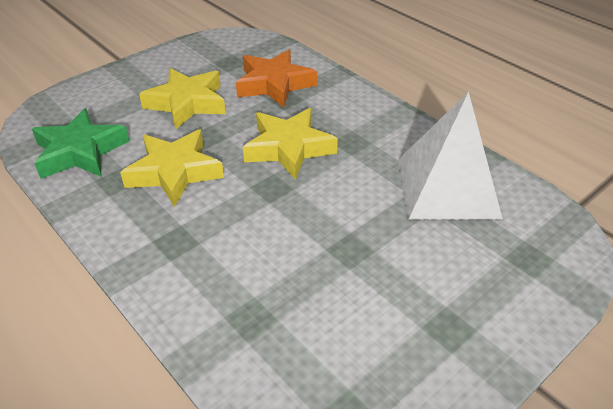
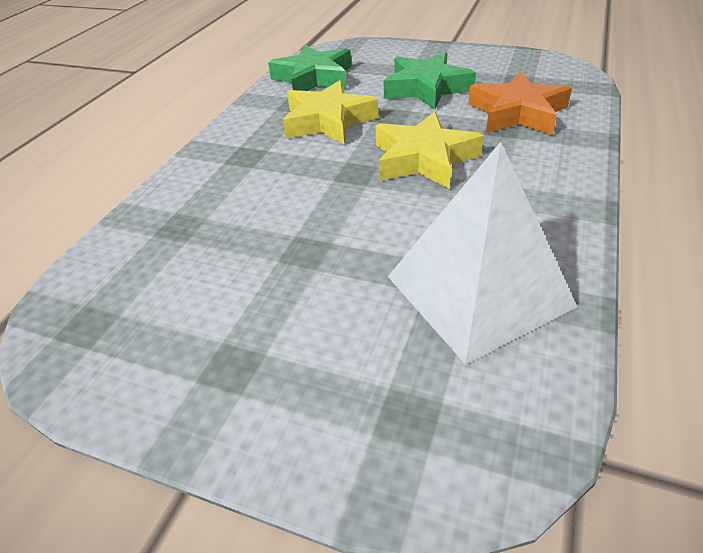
camera: 65 degrees right, 0 degrees up
(187, 103) = (426, 88): yellow star -> green star

